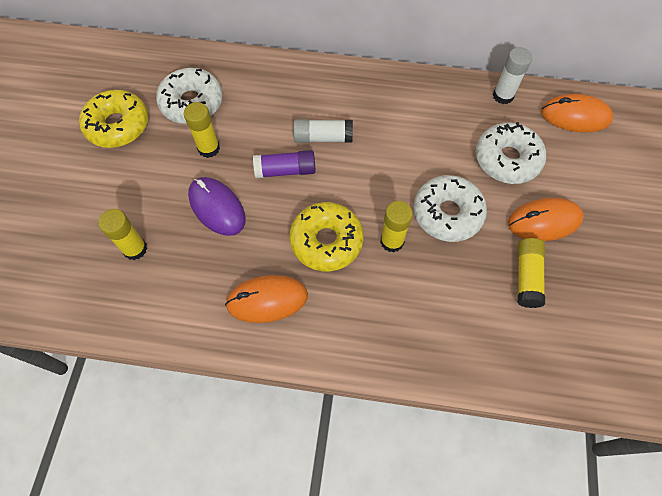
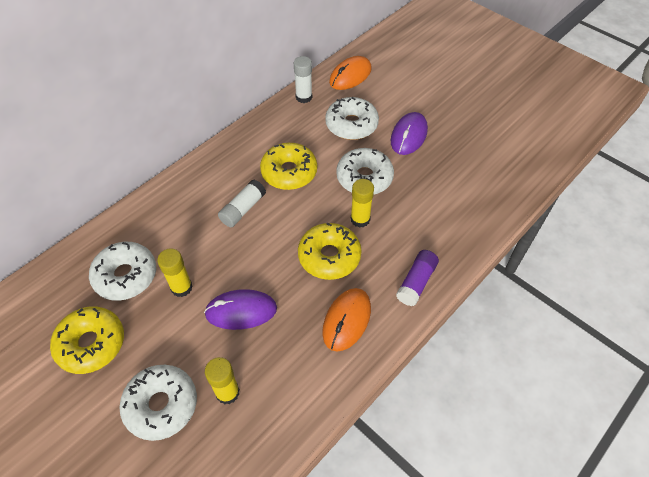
camera: 55 degrees left, 10 degrees down
(96, 209) = (161, 405): none -> white donut
(285, 170) = (249, 248): purple glue stick -> purple glue stick (416, 282)
(396, 145) = (289, 172): none -> yellow donut
(526, 276) = (438, 167): yellow glue stick -> none
(544, 221) = (409, 136): orange mouse -> purple mouse

